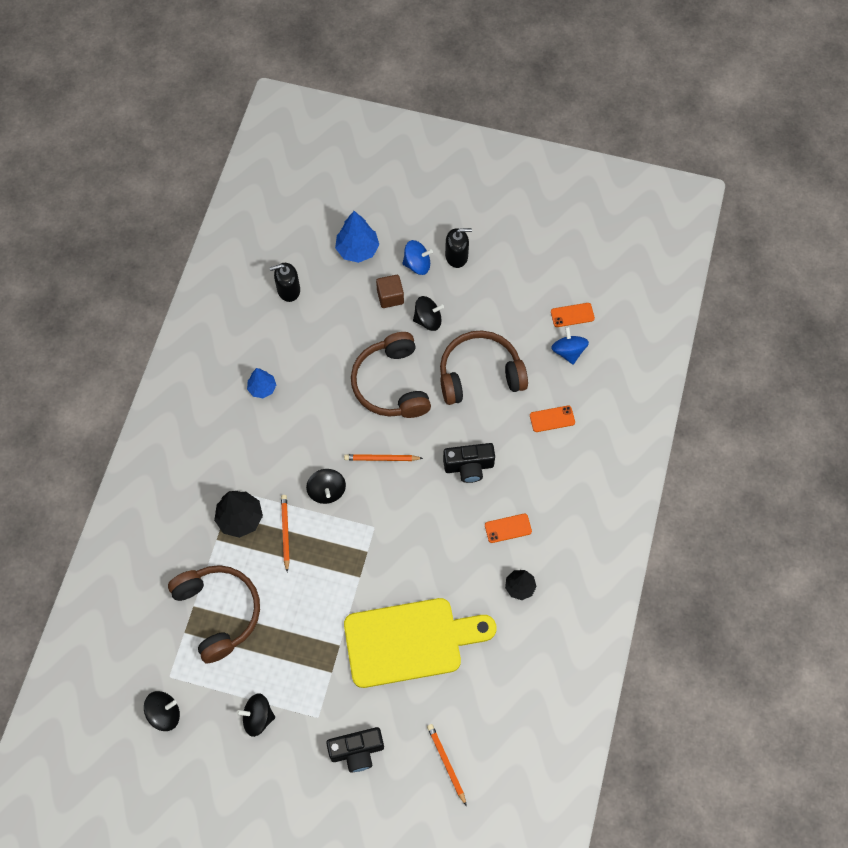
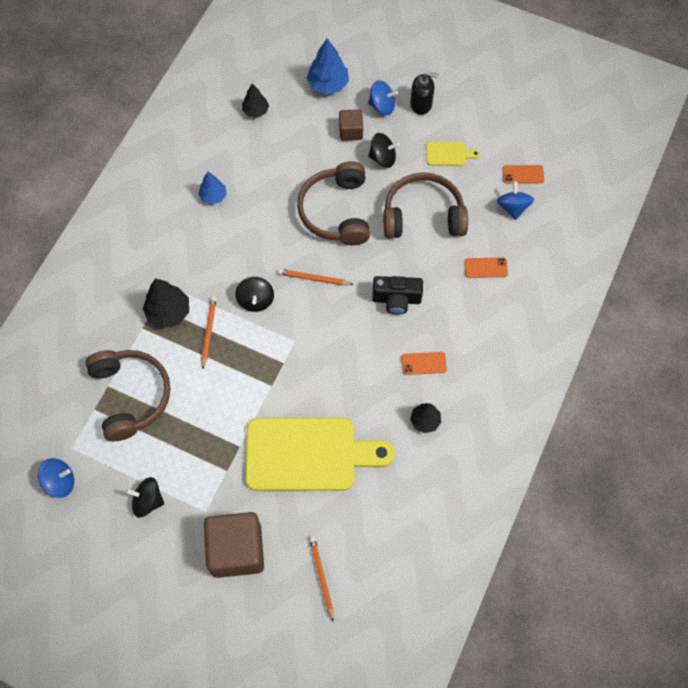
camera: 10 degrees right, 0 degrees up
(165, 713) = (60, 482): black spinning top -> blue spinning top
(288, 290) = (256, 111): black soap dispenser -> black tree
(357, 751) = (237, 550): black camera -> brown cube
(494, 305) = (449, 154): none -> yellow cutting board

